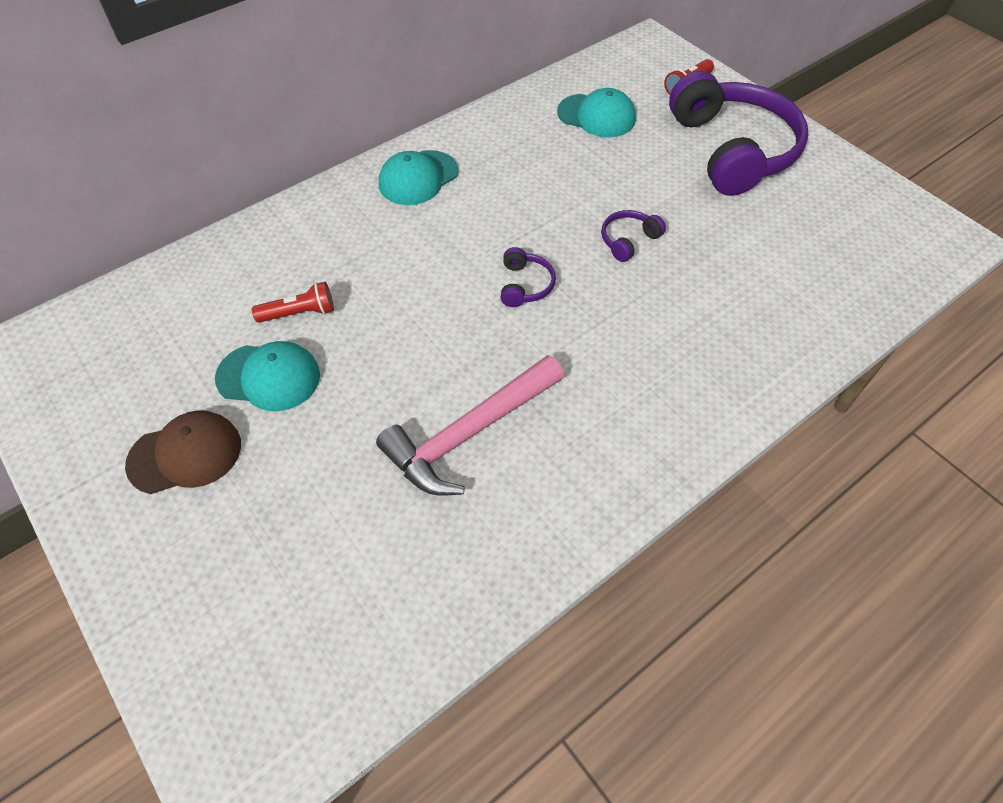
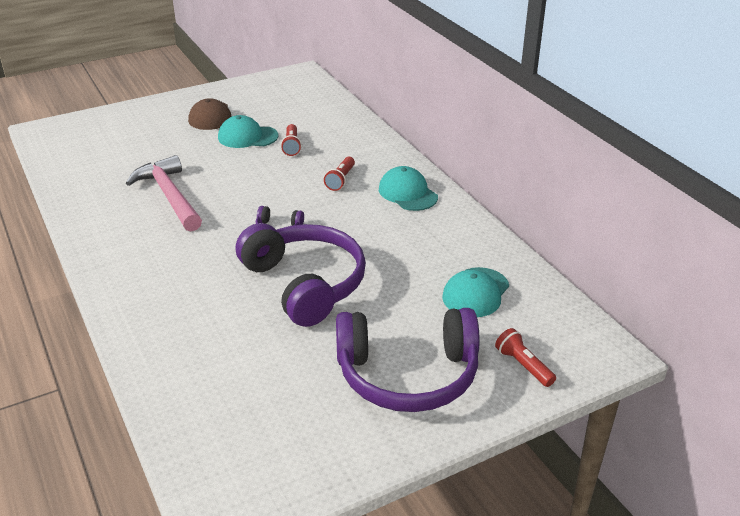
camera: 100 degrees right, 20 degrees down
(269, 377) = (247, 137): turquoise cap -> turquoise cap turned 75 degrees clockwise
(394, 243) = (341, 180): none -> red flashlight
(628, 240) = (305, 284): purple headphones -> purple headphones, size x2.49

